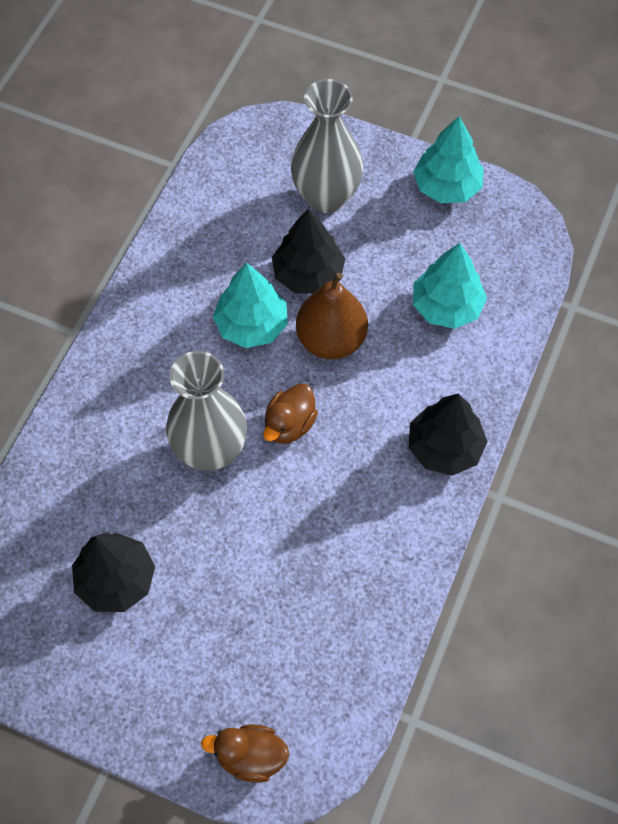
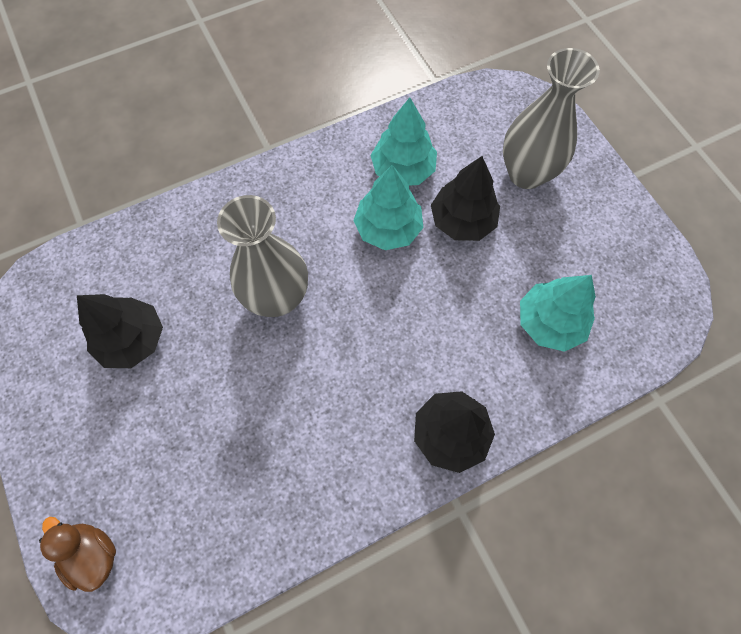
camera: 40 degrees right, 5 degrees up
(289, 425) = (349, 322): brown duck -> none
(331, 340) = (436, 282): brown pear -> none
(446, 186) = (630, 229): turquoise tree -> turquoise tree (403, 169)

